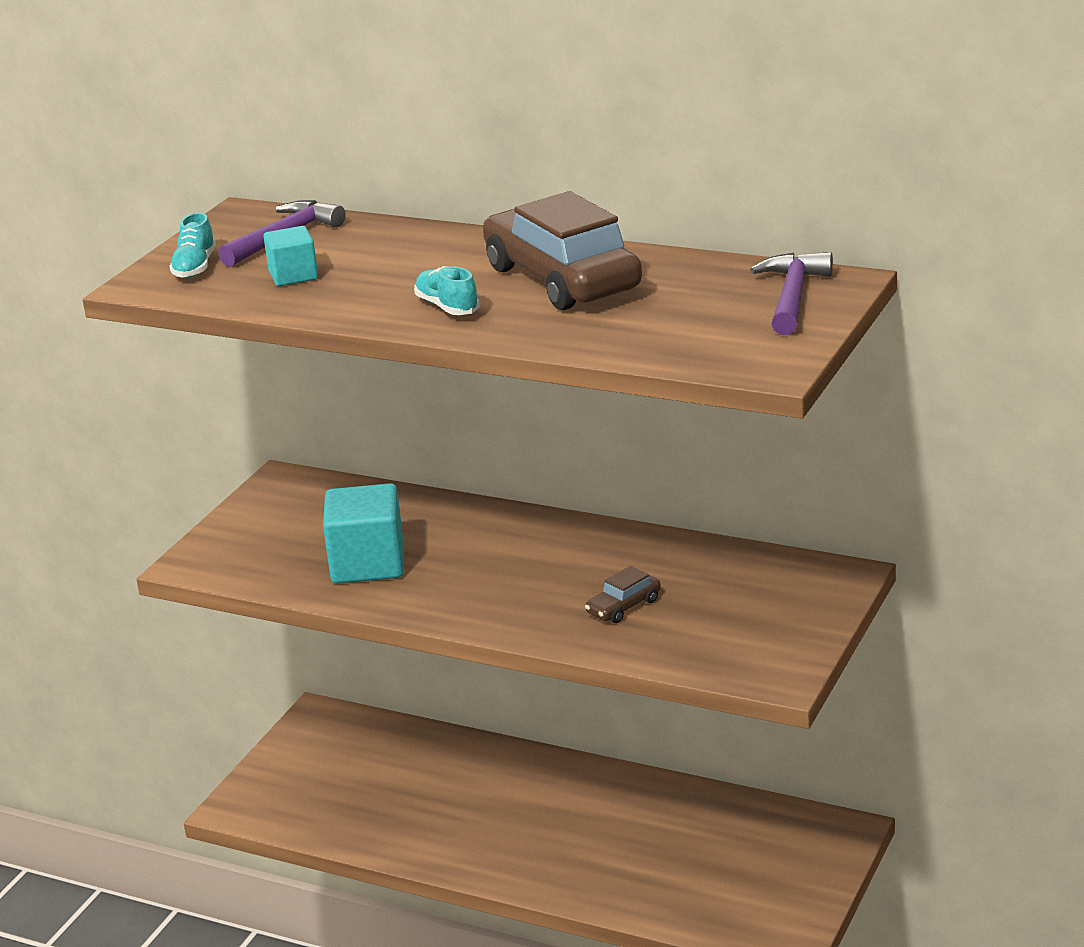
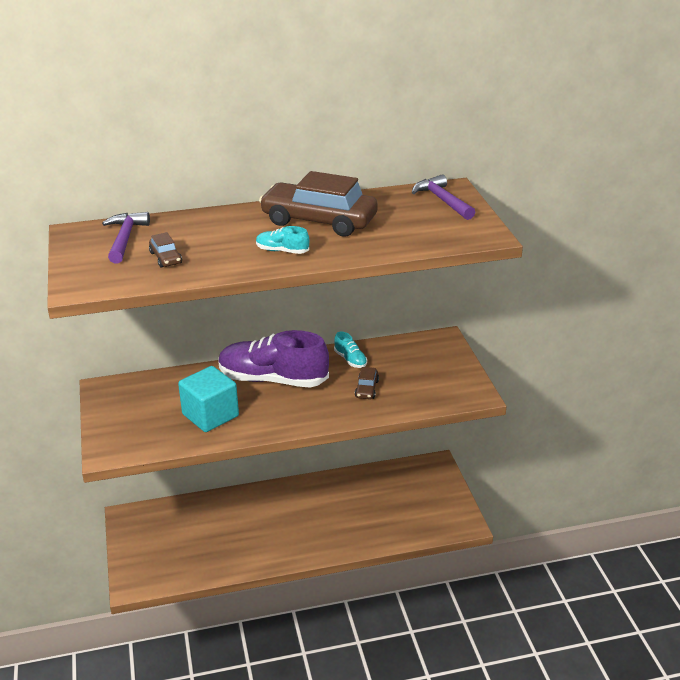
camera: 40 degrees left, 5 degrees up
(195, 267) = (95, 269): turquoise shoe -> turquoise shoe (350, 360)
(293, 276) = (166, 258): turquoise cube -> brown car
(508, 546) = (273, 379): none -> purple shoe

